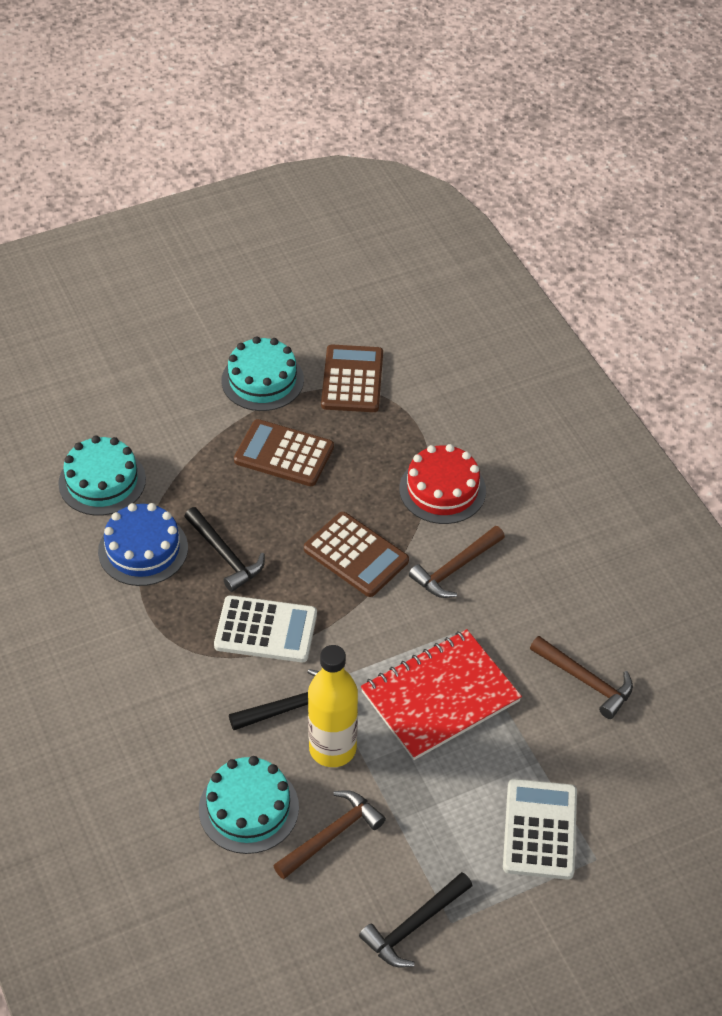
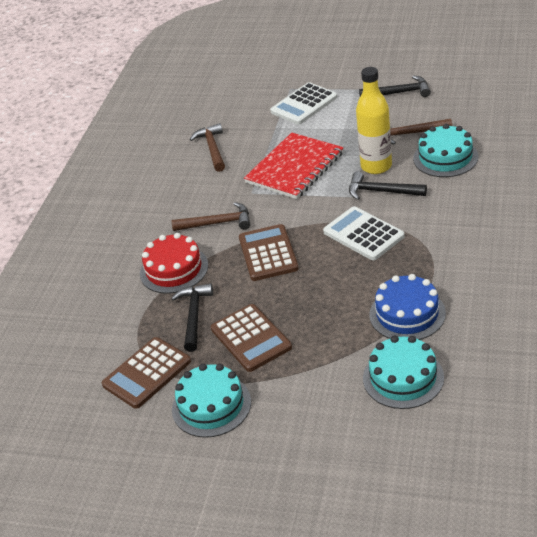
camera: 135 degrees left, 10 degrees down
(225, 555) = (352, 287): black hammer -> black hammer (194, 316)
(440, 696) = (294, 168): red notebook -> red notebook turned 60 degrees counterclockwise

